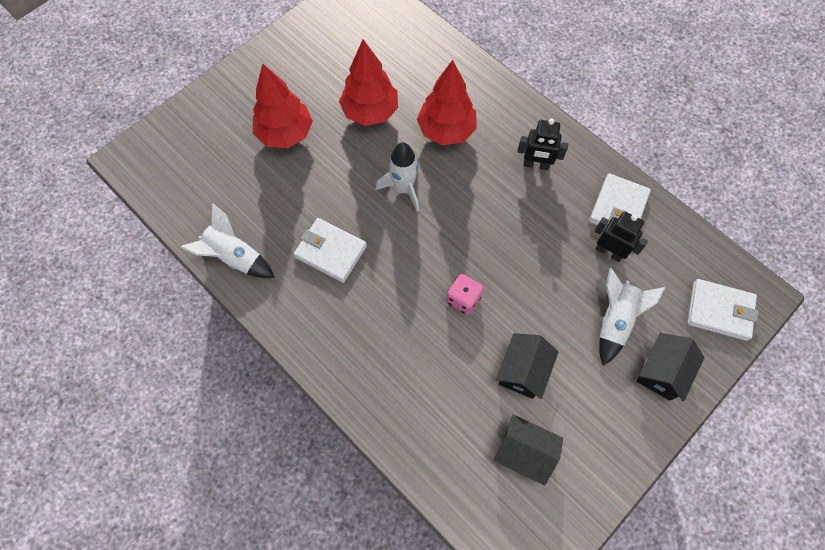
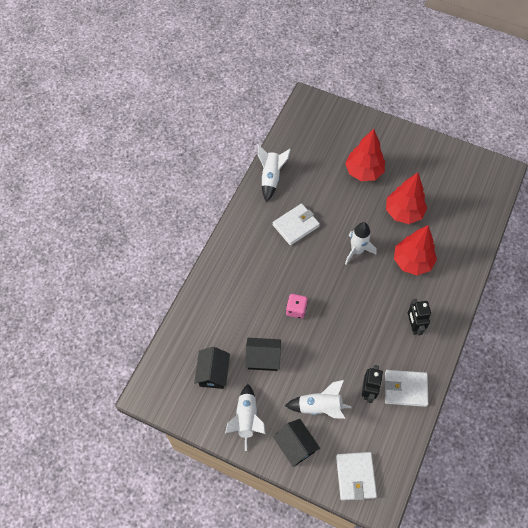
camera: 70 degrees right, 5 degrees down
(331, 251) = (296, 225): white wallet -> white wallet turned 45 degrees clockwise
(607, 426) = (246, 419): none -> white rocket
(662, 372) = (295, 446): black house -> black house turned 45 degrees clockwise

